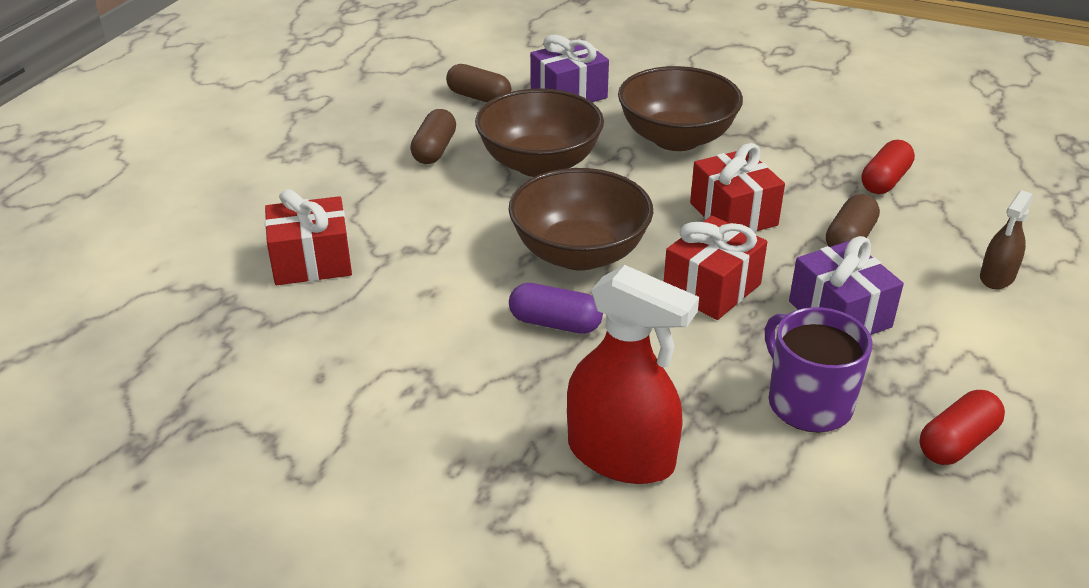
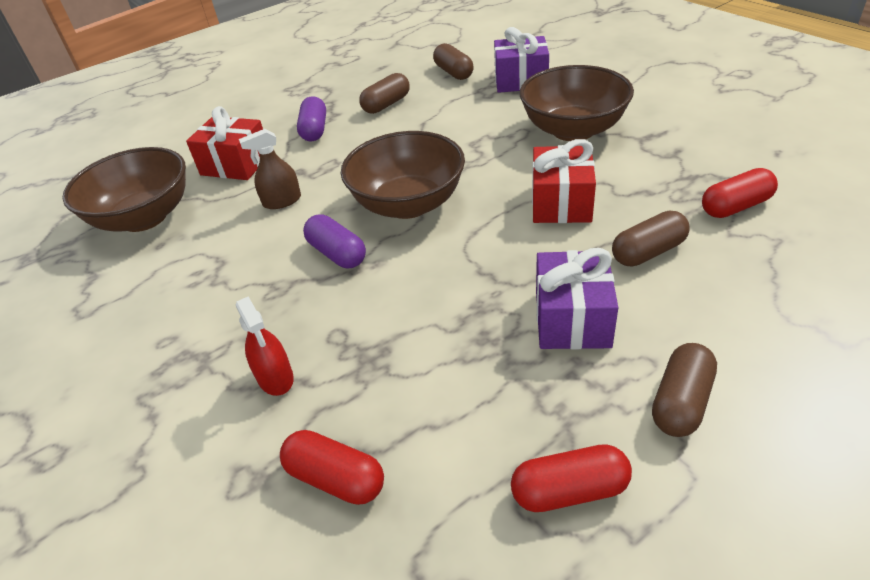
camera: 35 degrees right, 5 degrees up
(373, 198) = (314, 130): none -> purple capsule
(539, 164) = (447, 129): brown bowl -> brown bowl (144, 217)
(621, 455) = (275, 378): red spray bottle -> red spray bottle, size x0.53
(712, 288) = (481, 261): red gift -> none
(769, 510) = (336, 478): none -> red capsule
(808, 403) = (464, 392): purple mug -> none
(976, 350) = (681, 402): none -> brown capsule
(997, 277) = (774, 333): brown spray bottle -> brown spray bottle (282, 201)

